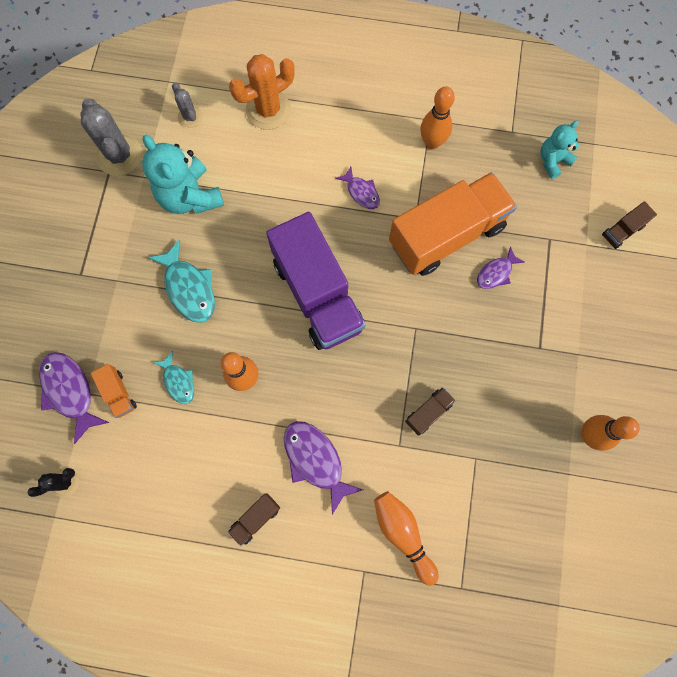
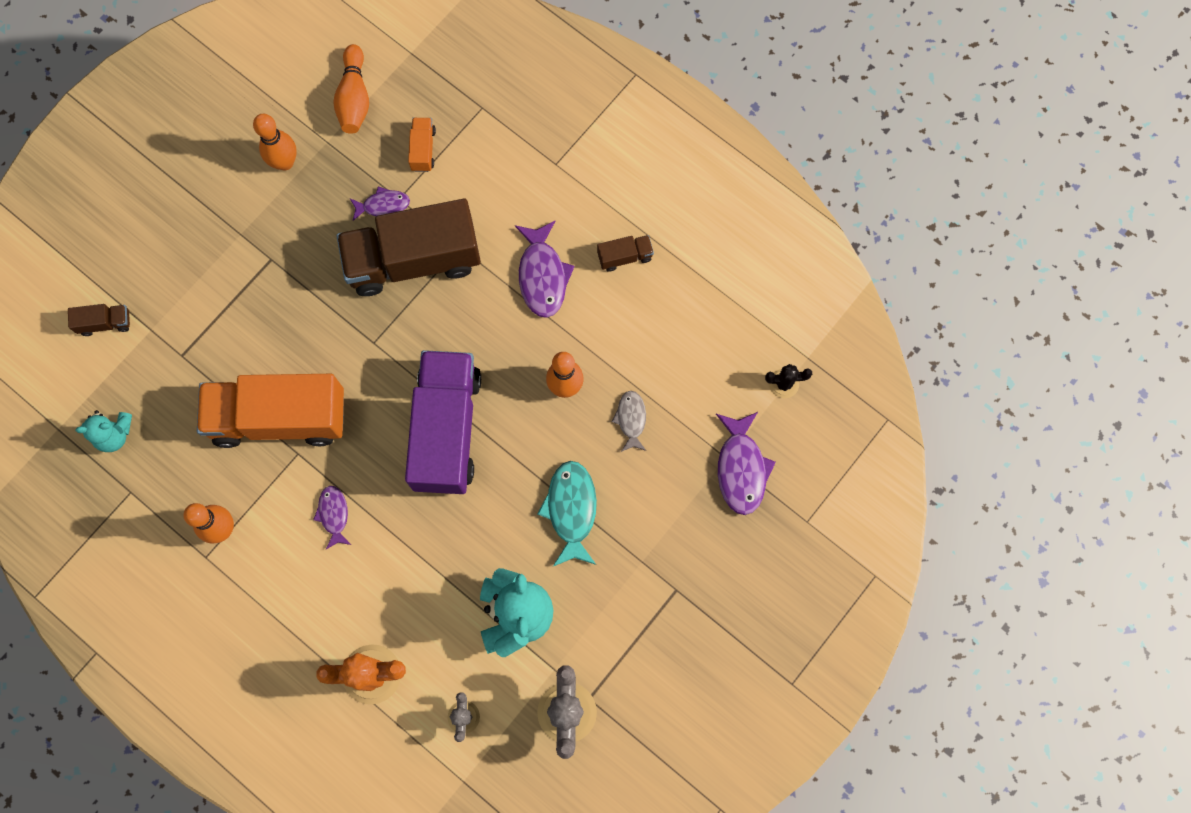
camera: 150 degrees left, 0 degrees up
(118, 393) = (694, 440): orange truck -> orange truck (423, 149)
(178, 381) = (631, 419): turquoise fish -> grey fish
(403, 533) = (503, 174): orange bowling pin -> orange bowling pin (354, 98)
(428, 412) = (414, 260): brown truck -> brown truck, size x2.48
(496, 273) = (258, 352): purple fish -> purple fish (383, 205)

